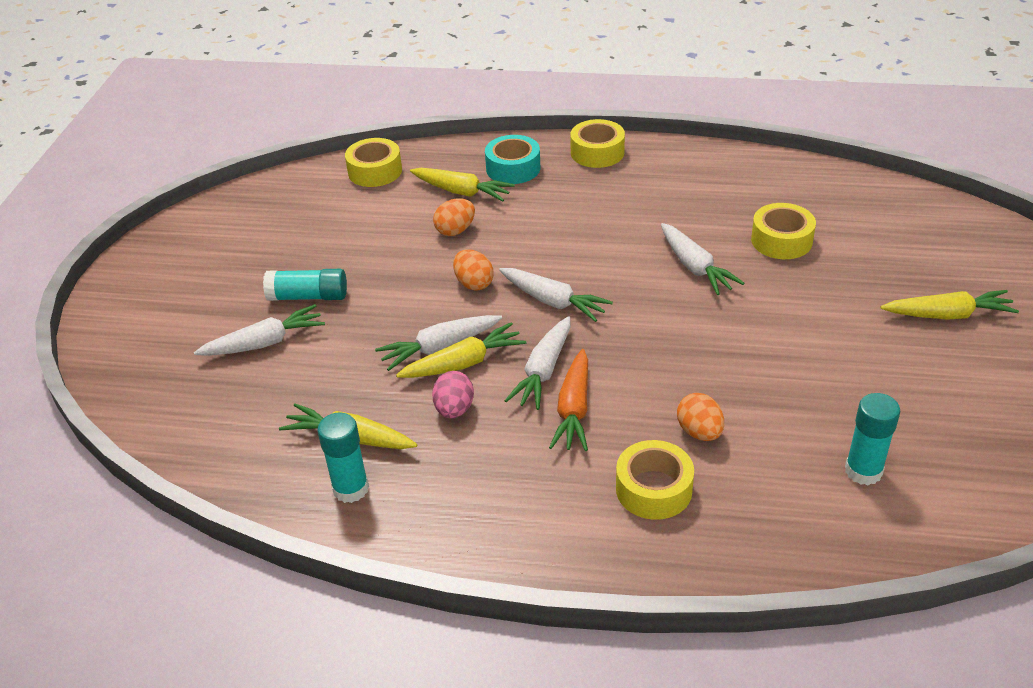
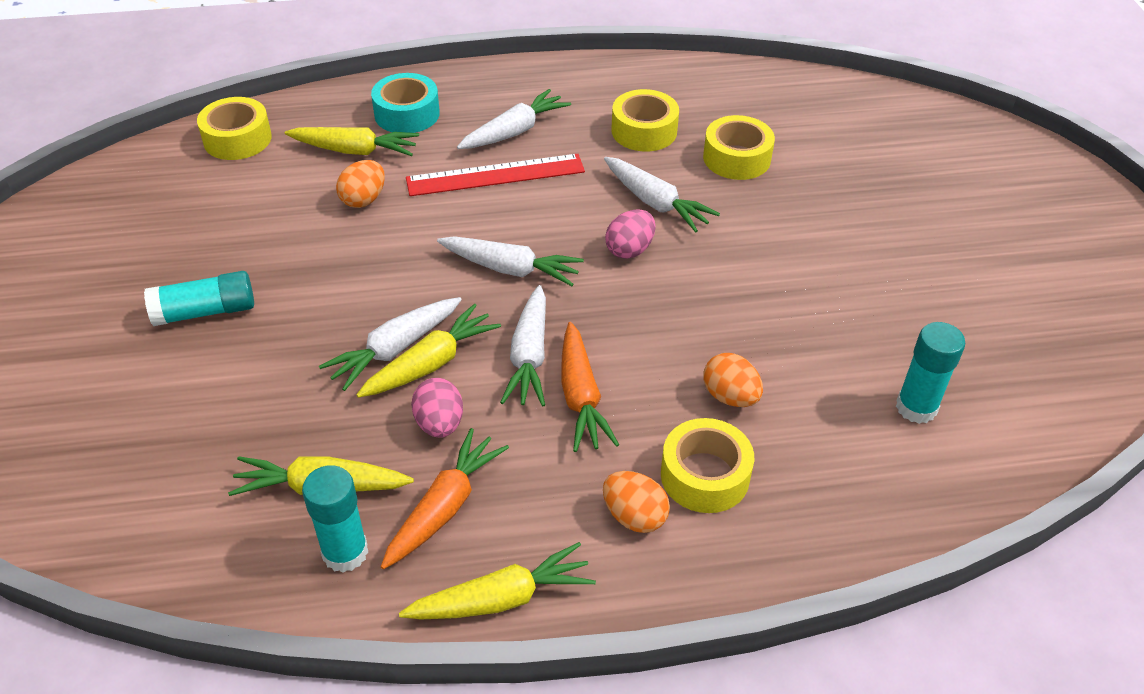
camera: 20 degrees left, 5 degrees up
(265, 343) = (168, 382): white carrot -> white carrot (515, 131)
(437, 471) = (445, 506): none -> orange carrot
(474, 283) = (409, 262): orange egg -> orange egg (634, 516)
(567, 226) = (495, 175): none -> red ruler
(597, 152) = (498, 82): yellow tape -> yellow tape (644, 131)
(658, 301) = (629, 250): none -> pink egg
(948, 315) = (935, 216): yellow carrot -> yellow carrot (502, 598)

